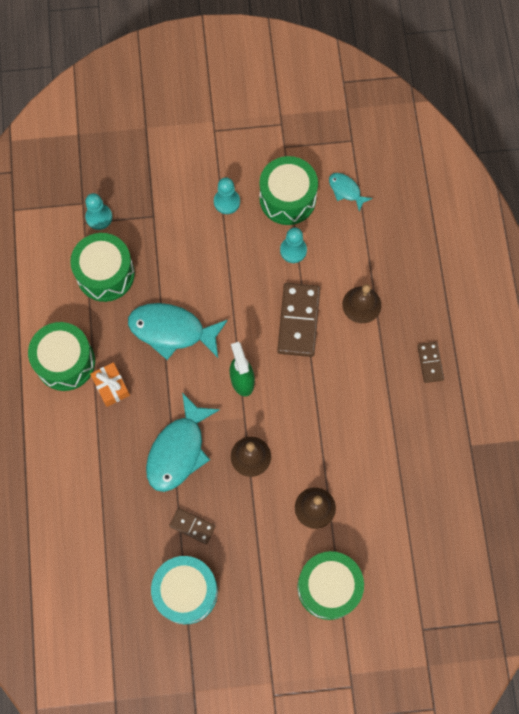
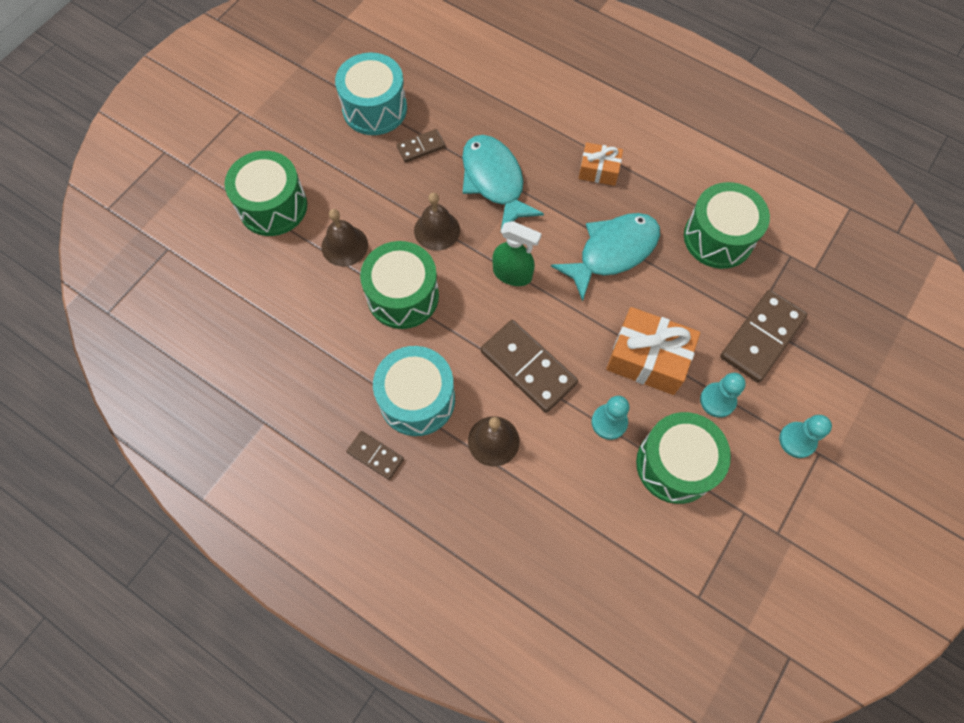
camera: 130 degrees right, 5 degrees down
(65, 362) = (653, 152): green drum -> green drum (403, 296)
(99, 217) = (787, 272): turquoise pawn -> turquoise pawn (797, 440)
(161, 204) = (761, 337): none -> brown domino
(232, 257) = (647, 359): none -> orange gift
(346, 190) = (638, 535): turquoise fish -> none
(376, 368) = (417, 399): none -> turquoise drum

